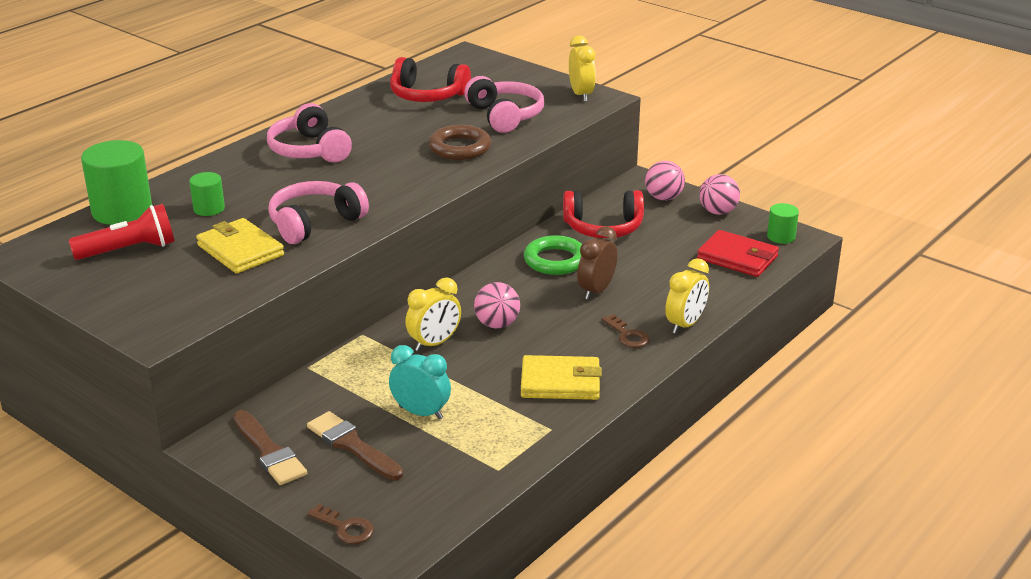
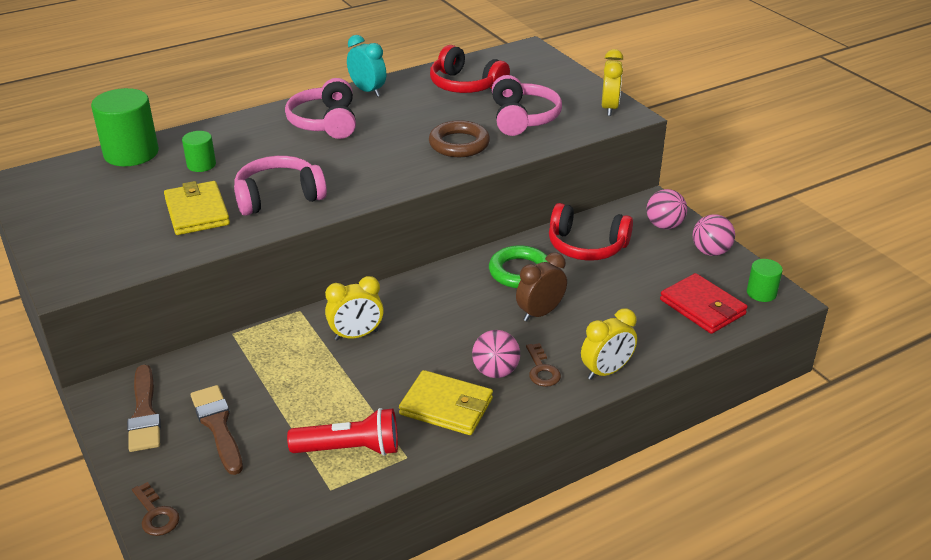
camera: 20 degrees right, 5 degrees up
(129, 250) = (109, 192): red flashlight -> red flashlight (350, 449)
(421, 413) = (299, 407): turquoise clock -> turquoise clock (367, 91)
(497, 324) = (425, 328): pink ball -> pink ball (495, 371)

